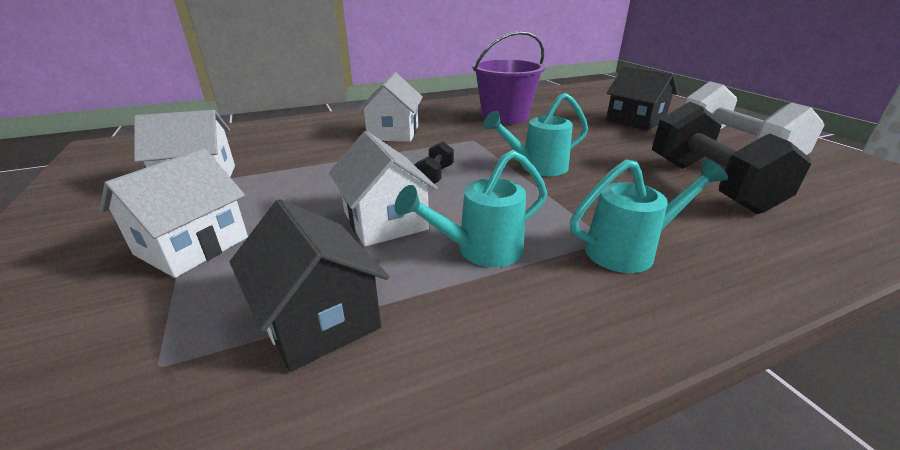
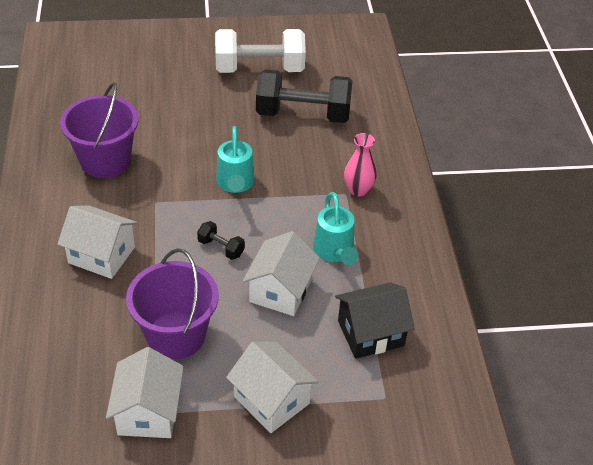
camera: 75 degrees left, 15 degrees up
(301, 175) = (176, 335): none -> purple bucket
(385, 221) = (280, 290): white house -> white house turned 60 degrees counterclockwise
(629, 250) = (358, 190): turquoise watering can -> pink vase
(635, 121) = (171, 83): black house -> none

